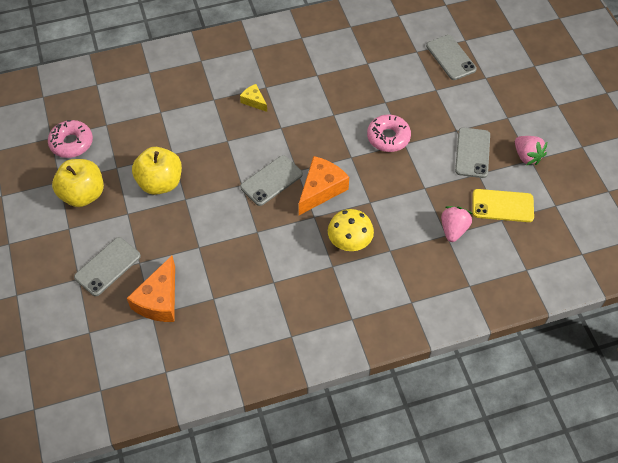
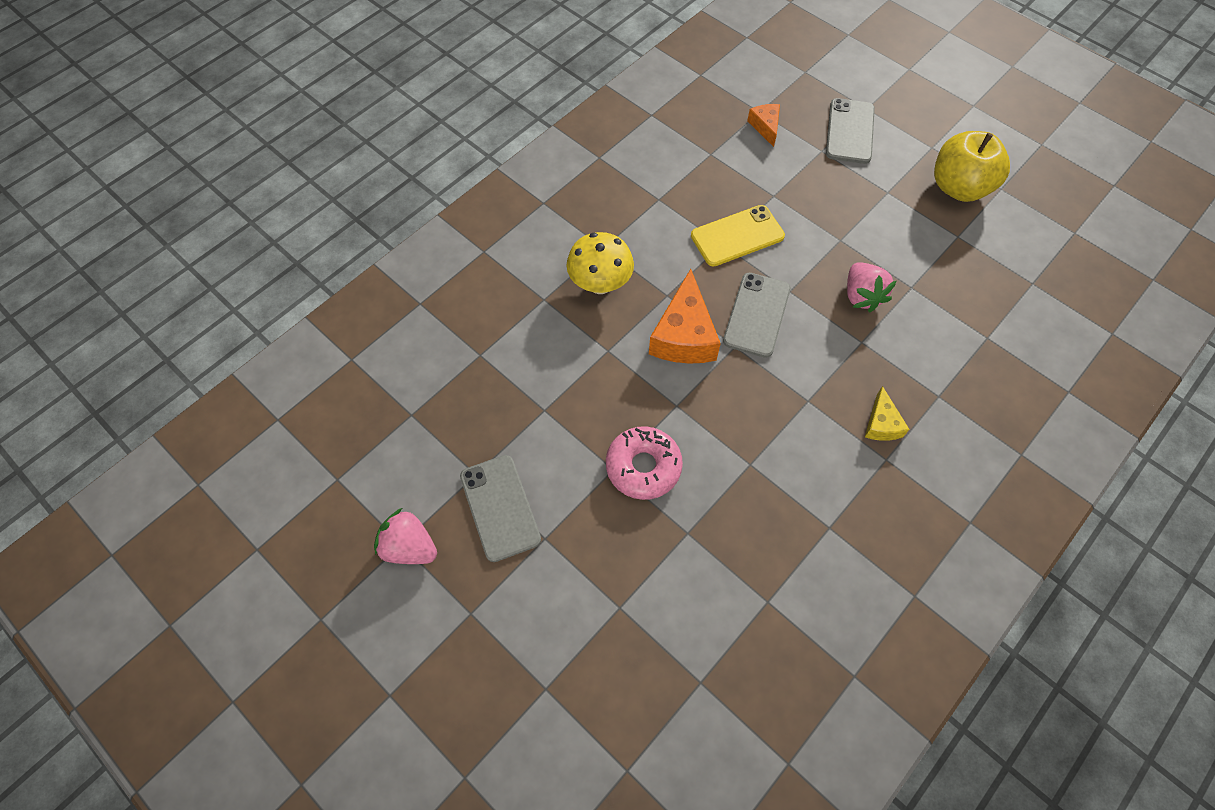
camera: 150 degrees right, 5 degrees up
(71, 143) = (1043, 238): pink donut -> none
(159, 300) = (765, 127): orange cheese -> orange cheese, size x0.54
(160, 183) = (888, 243): yellow apple -> none
(254, 101) = (881, 424): yellow cheese -> yellow cheese turned 75 degrees clockwise
(450, 57) = (631, 703): grey phone -> none
(453, 229) = (473, 366): pink strawberry -> pink strawberry (861, 296)
(502, 206) = (417, 437): yellow phone -> yellow phone (737, 236)

